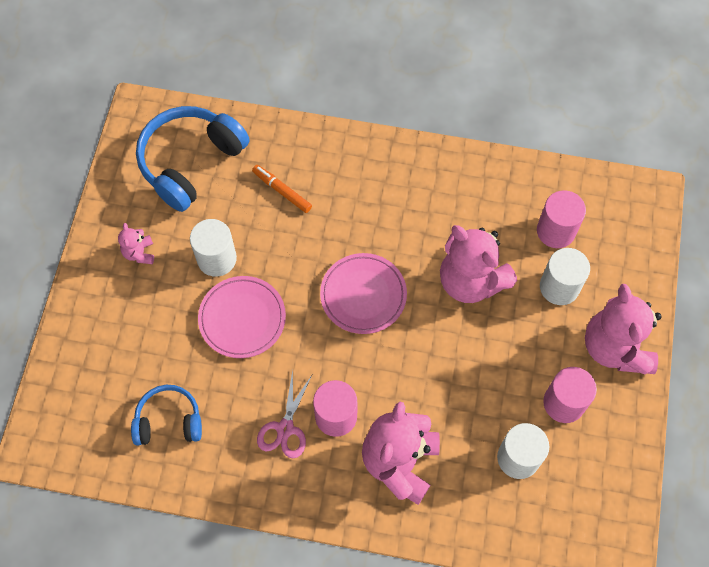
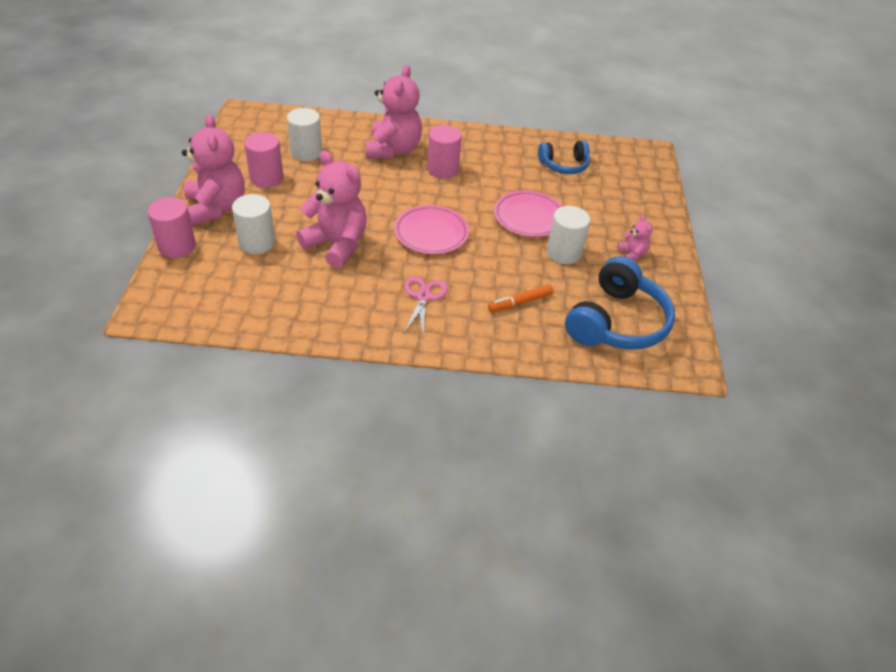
camera: 170 degrees right, 20 degrees down
(282, 191) = (520, 302): orange marker -> orange marker turned 120 degrees clockwise
(285, 428) = (479, 163): pink scissors -> pink scissors (423, 297)
(556, 231) = (252, 281): pink cylinder -> pink cylinder (177, 246)

